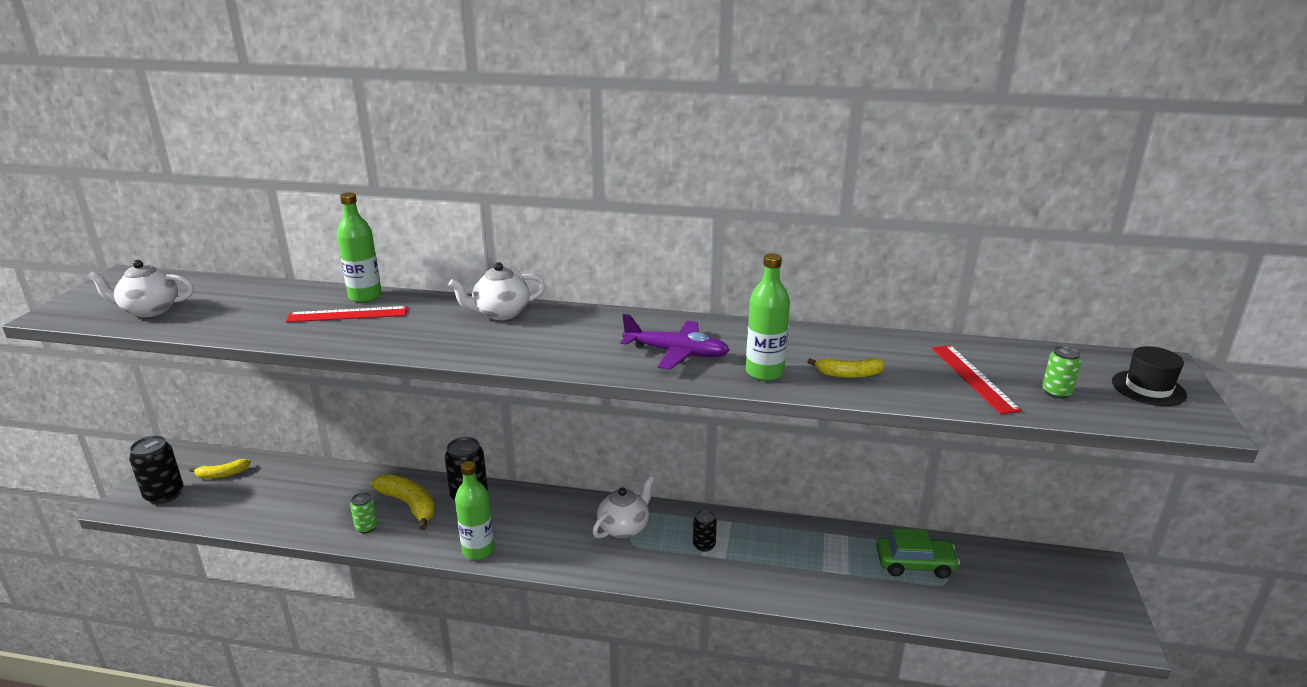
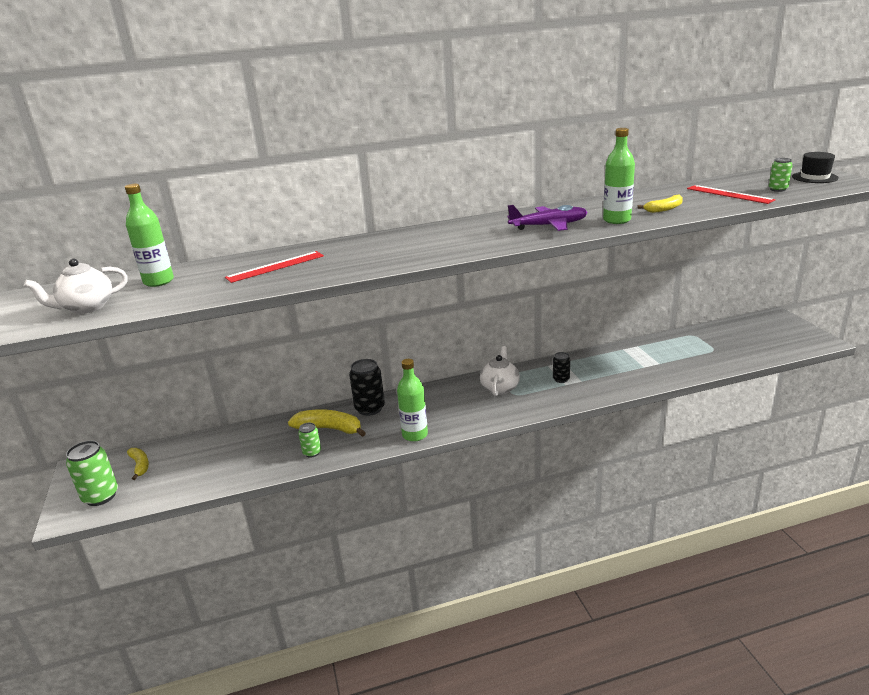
camera: 25 degrees left, 0 degrees up
(164, 495) = (101, 496): black can -> green can
(222, 474) = (140, 465): yellow banana -> yellow banana turned 75 degrees counterclockwise
(365, 296) = (270, 255): green bottle -> green bottle (159, 281)
(501, 313) = (394, 238): white teapot -> none
(915, 564) = (688, 346): green car -> none

